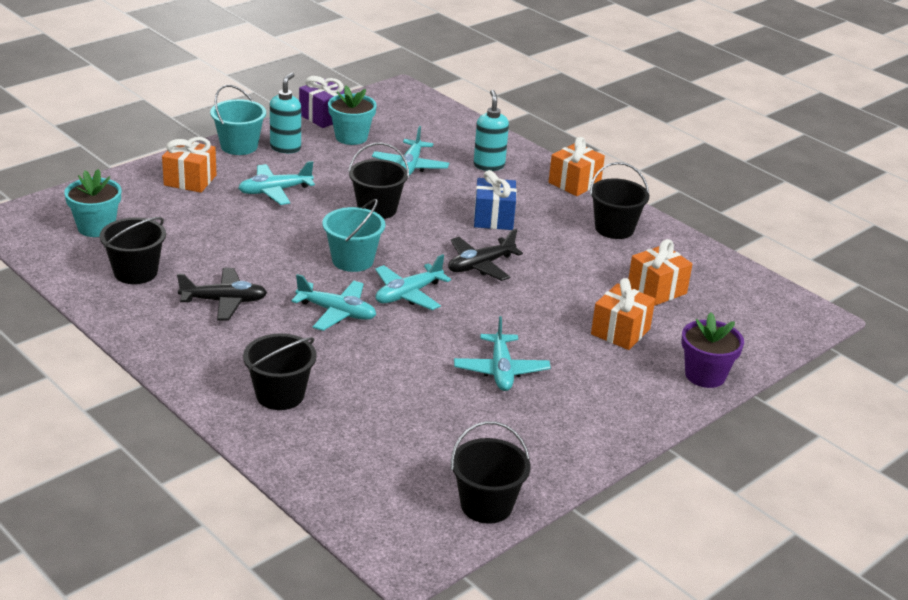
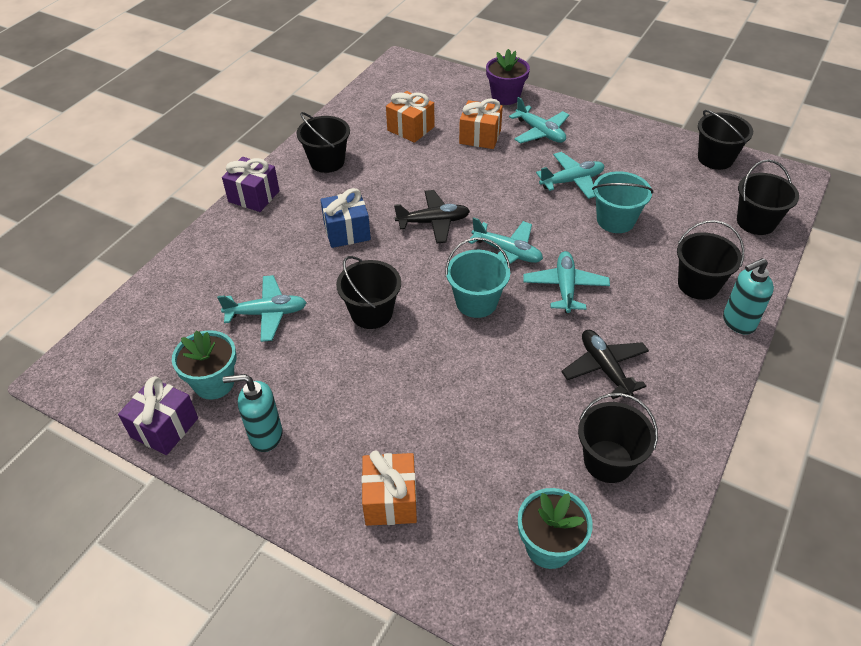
camera: 105 degrees left, 15 degrees up
(239, 146) = (279, 485): turquoise bucket -> turquoise bucket (615, 220)
(275, 191) = (376, 407): turquoise plane -> turquoise plane (540, 132)
(345, 483) = (756, 222): none -> black bucket
(480, 265) = (433, 222): black plane -> black plane turned 45 degrees counterclockwise
(489, 165) = (241, 257): turquoise soap dispenser -> turquoise soap dispenser (738, 322)
(574, 183) = (254, 196): orange gift -> purple gift

